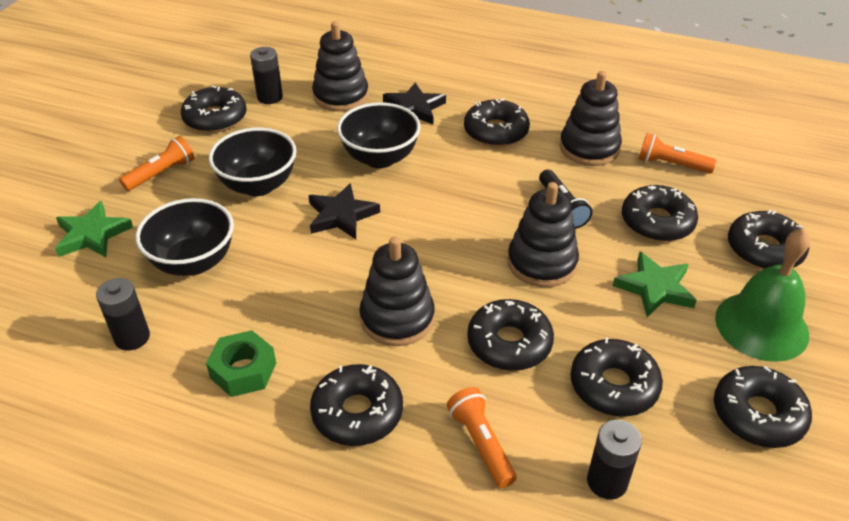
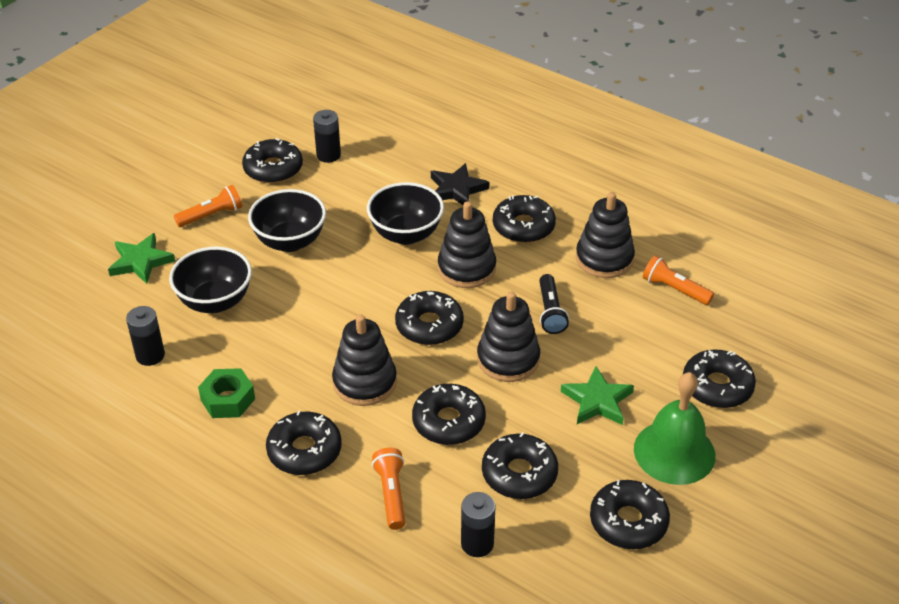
camera: 15 degrees right, 0 degrees up
(341, 96) = (394, 165): black stacking toy -> black stacking toy (466, 268)
(341, 215) = (352, 283): black star -> none
(657, 222) = (631, 342): black donut -> black donut (429, 325)

